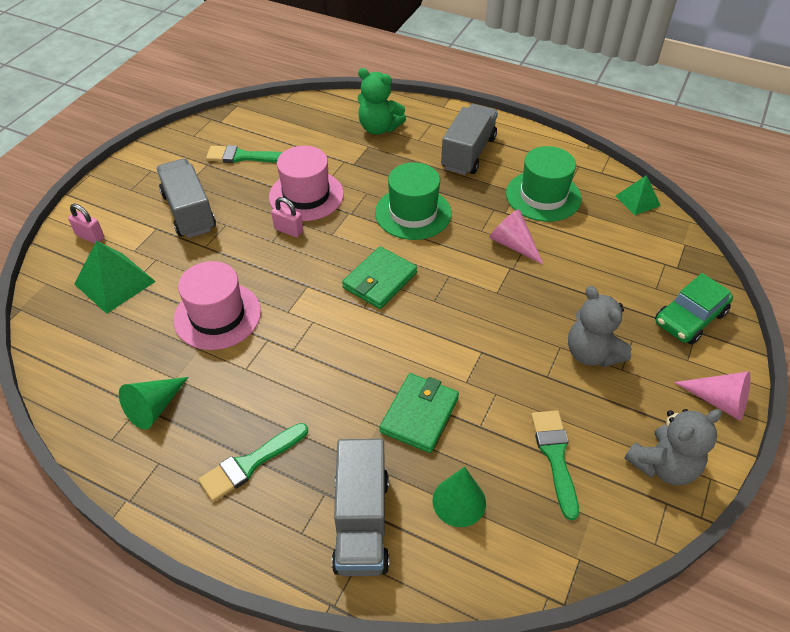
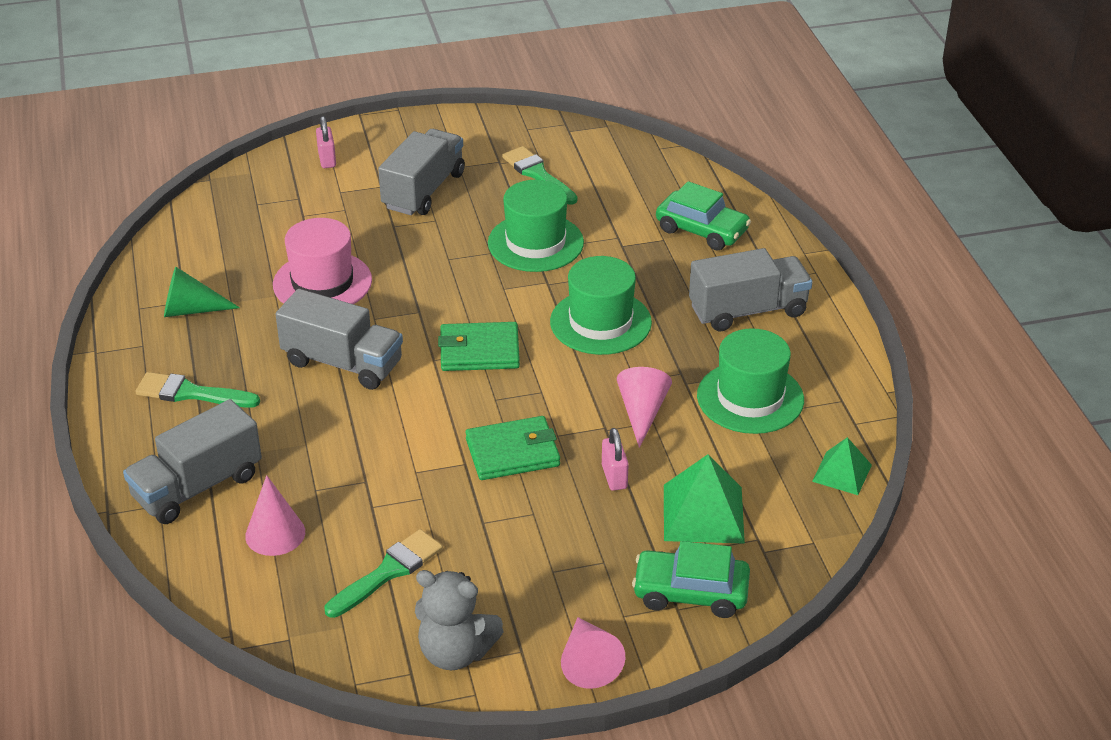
camera: 50 degrees right, 10 degrees down
(115, 282) = (293, 206): green pyramid -> green pyramid (703, 513)
(288, 230) = (475, 260): pink padlock -> pink padlock (614, 477)
(306, 195) = (535, 243): pink hat -> green hat
(315, 355) = (342, 363): none -> grey truck
(379, 128) = (702, 230): green teddy bear -> green car
(419, 415) = (344, 462): green wallet -> green wallet (512, 452)
(459, 501) = (275, 534): green cone -> pink cone
(591, 353) = (549, 540): grey teddy bear -> none

